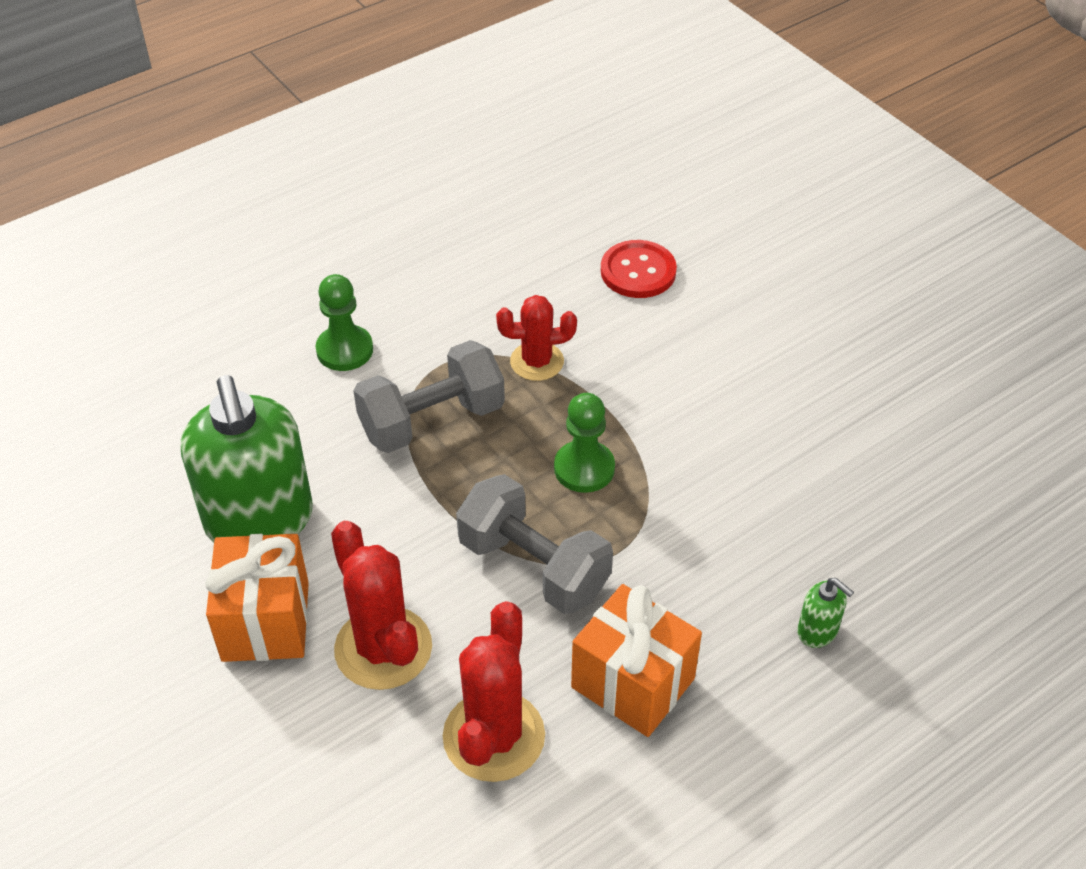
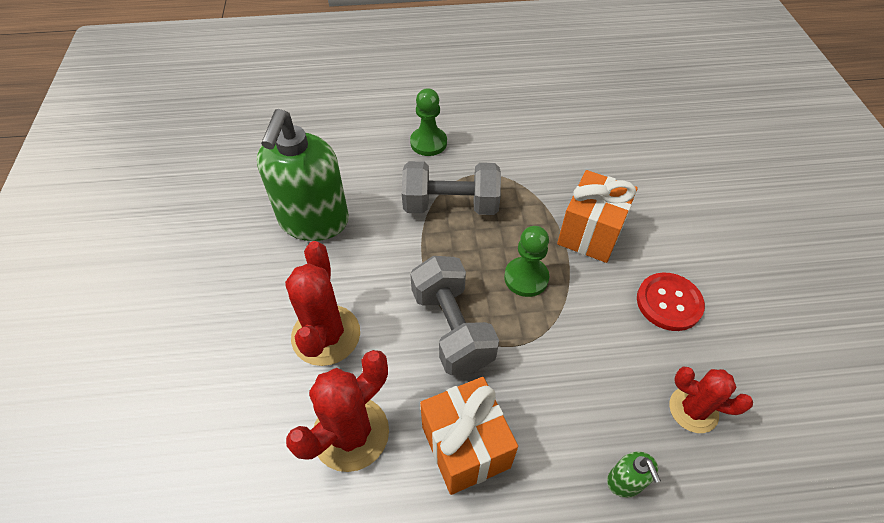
camera: 30 degrees right, 5 degrees up
(265, 621) = (274, 283): orange gift -> orange gift (590, 233)
(537, 361) = (538, 196): red cactus -> red cactus (693, 410)
(638, 271) = (640, 166): red button -> red button (669, 303)

